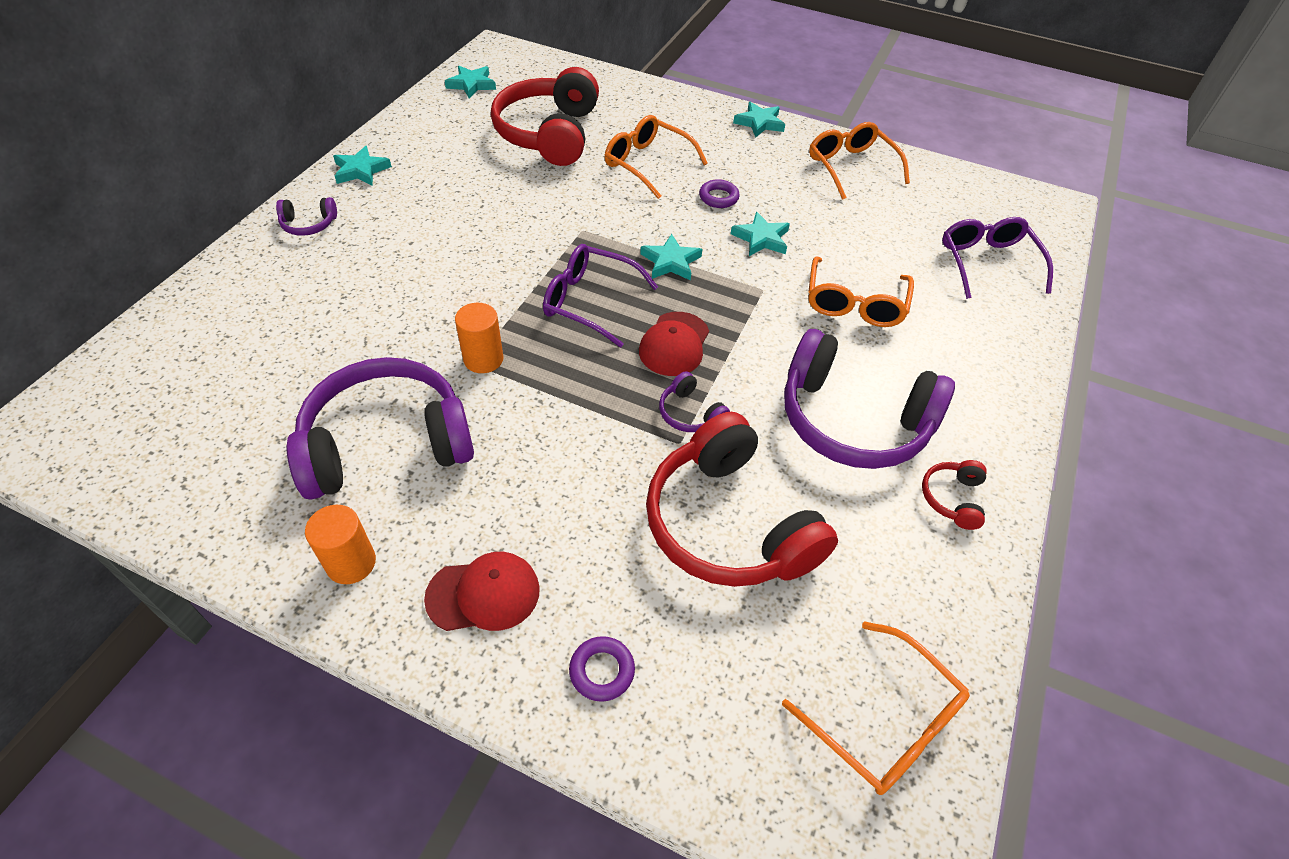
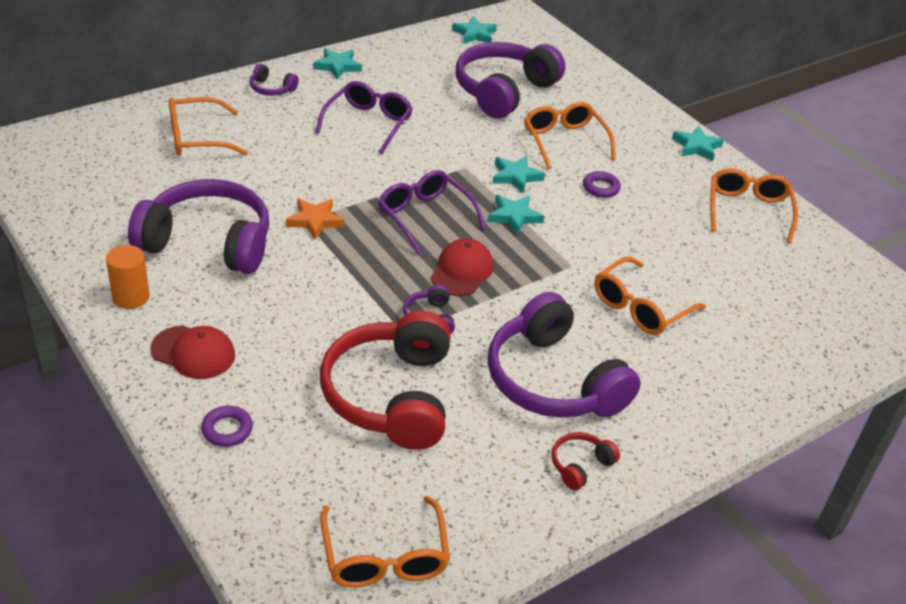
camera: 30 degrees right, 10 degrees down
(268, 319) = (197, 138): none -> orange glasses
(483, 359) = (315, 221): orange cylinder -> orange star
(549, 134) = (504, 91): red headphones -> purple headphones
(674, 344) = (462, 271): red cap -> red cap turned 150 degrees clockwise
(761, 238) = (607, 230): turquoise star -> turquoise star (516, 176)
(987, 263) = (800, 330): purple glasses -> purple glasses (368, 123)

